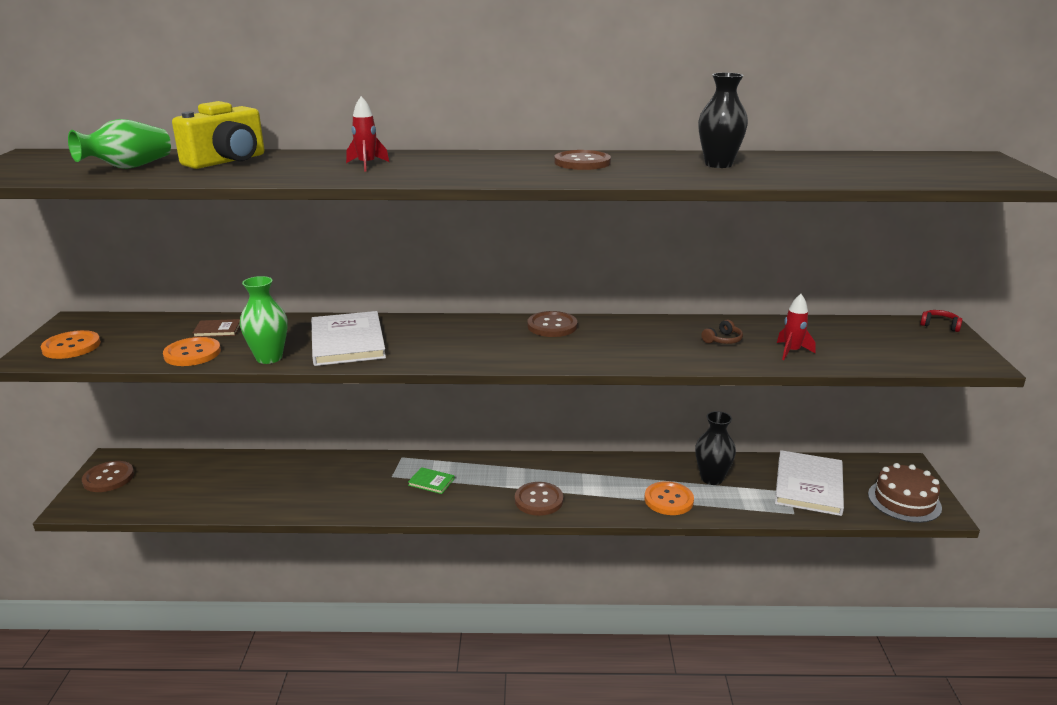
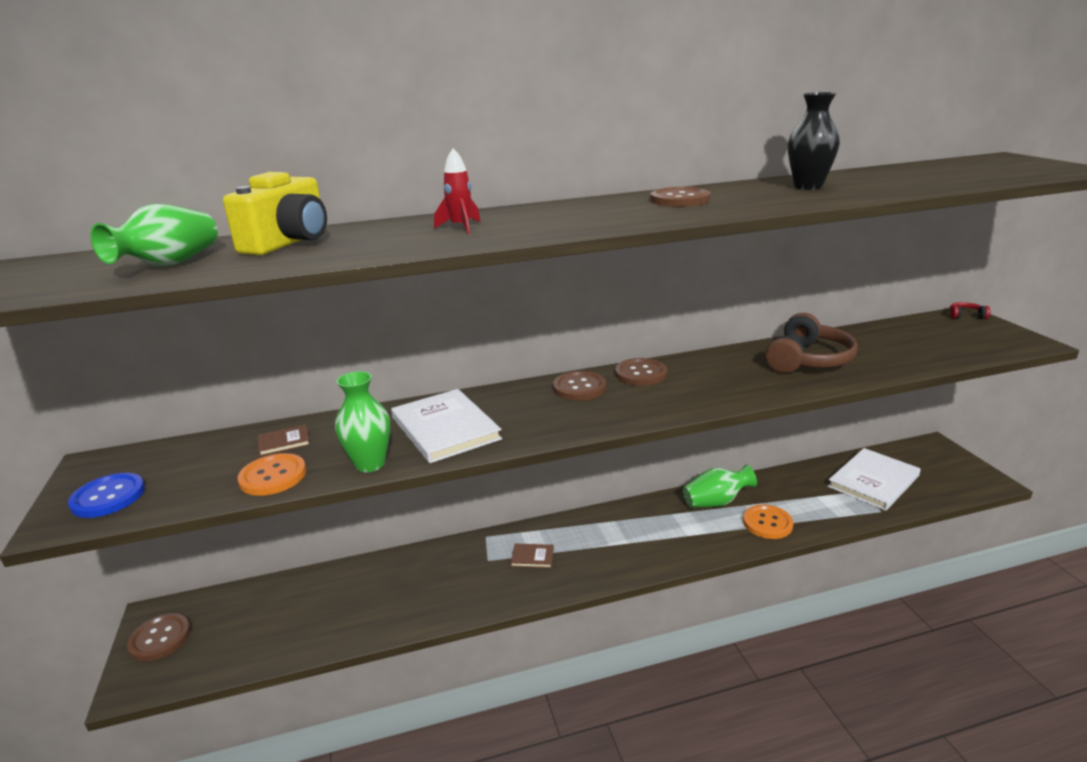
camera: 15 degrees left, 0 degrees up
(71, 346) = (108, 497): orange button -> blue button
(431, 482) = (532, 557): green book -> brown book
(538, 500) = (650, 552): brown button -> brown button (579, 387)
(632, 471) = (716, 502): none -> green vase
(712, 478) = (789, 493): black vase -> none
(723, 340) = (808, 360): brown headphones -> brown headphones, size x2.35
(791, 351) = (876, 360): red rocket -> none
(809, 485) = (873, 481): white book -> white book turned 45 degrees clockwise
(904, 501) = (957, 478): brown cake -> none

